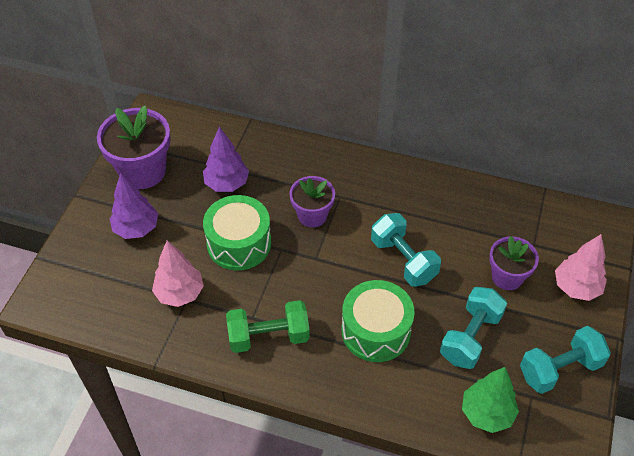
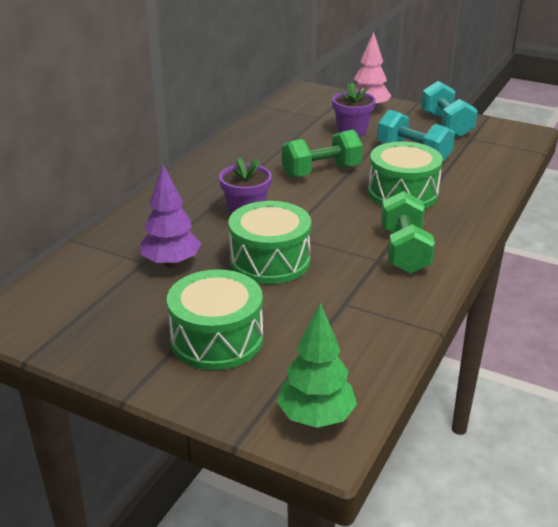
camera: 80 degrees left, 20 degrees down
(136, 229) = (217, 339): purple tree -> green drum
(143, 171) = (111, 330): purple flower pot -> none
(180, 293) = (335, 307): pink tree -> none
(403, 260) = (321, 172): turquoise dumbbell -> green dumbbell
(486, 413) = (489, 156): green tree -> green tree (316, 417)

